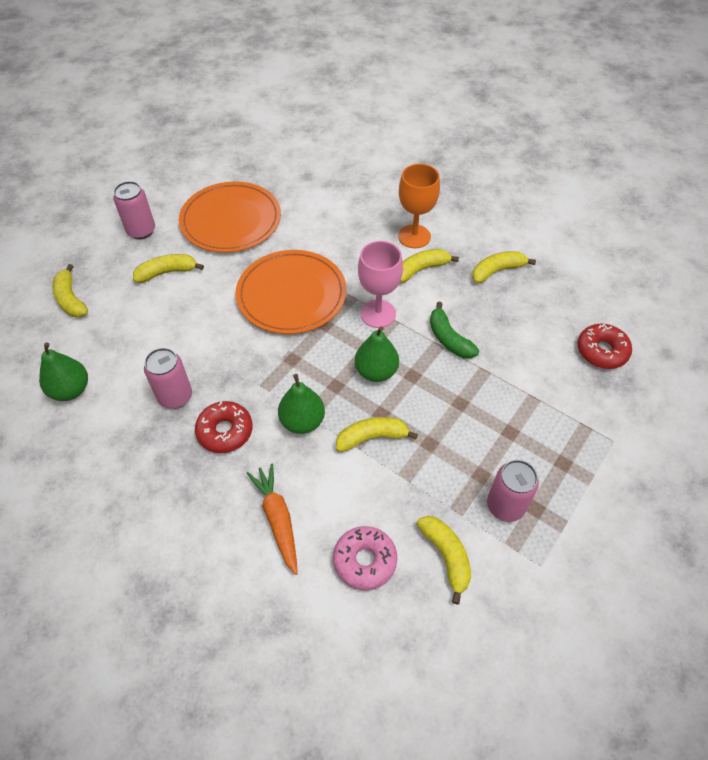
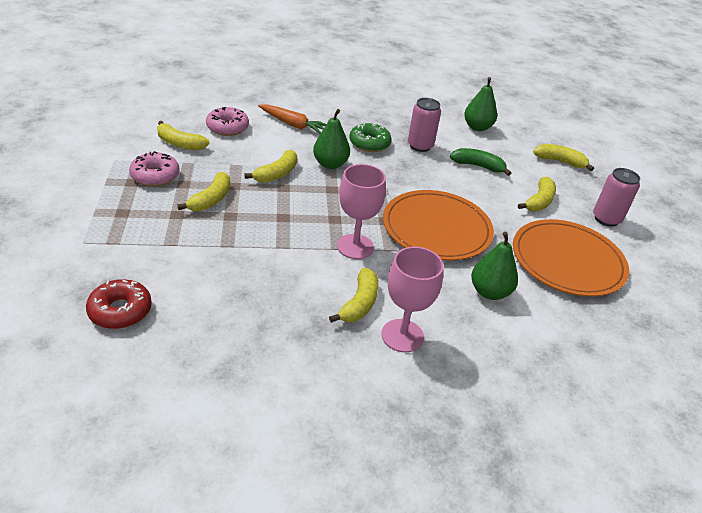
camera: 135 degrees right, 15 degrees down
(225, 431) = (369, 143): red donut -> green donut
(376, 371) = (313, 208): green pear -> green pear (489, 292)
(414, 236) = (402, 335): orange goblet -> pink goblet
(449, 339) = (277, 255): green banana -> green banana (478, 166)
(497, 271) = (283, 342): yellow banana -> yellow banana (211, 199)
(505, 506) = (155, 176): pink can -> pink donut

